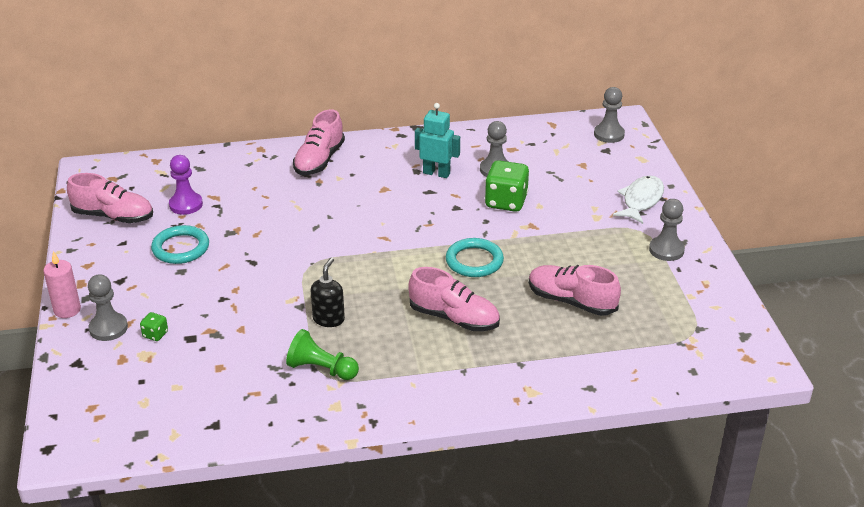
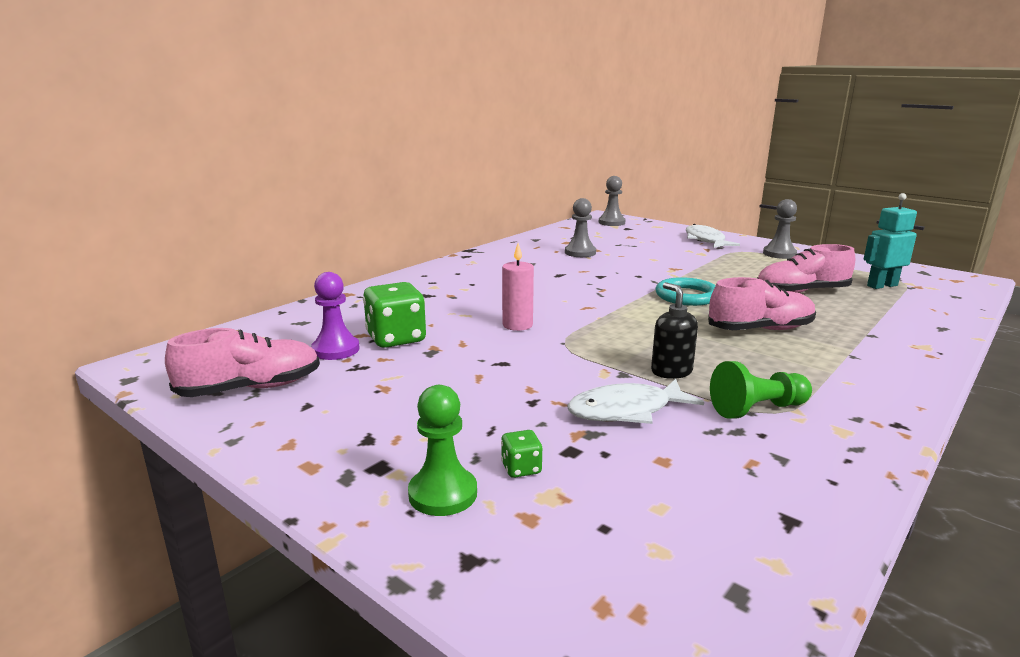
camera: 40 degrees left, 15 degrees down
(67, 310) = (338, 504): pink candle -> pink candle (517, 325)
(108, 328) = (443, 494): grey pawn -> green pawn
(180, 248) = (396, 382): turquoise ring -> none
(255, 331) = (626, 411): none -> white fish
(319, 160) = (424, 285): pink shoe -> none
(436, 173) = (541, 265): turquoise robot -> turquoise robot (881, 285)
(506, 202) = (627, 263): green dice -> green dice (396, 339)

